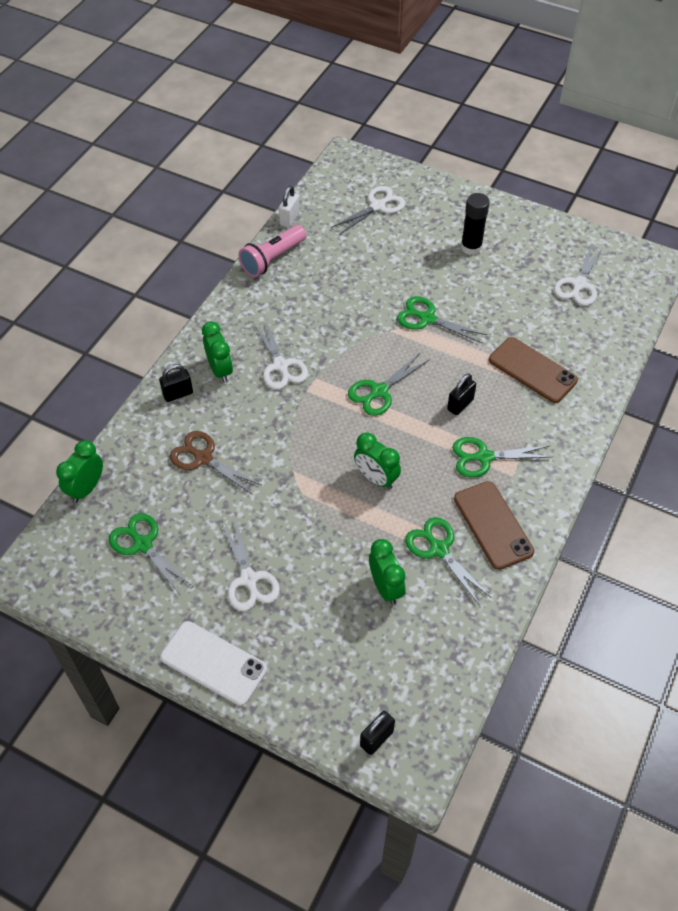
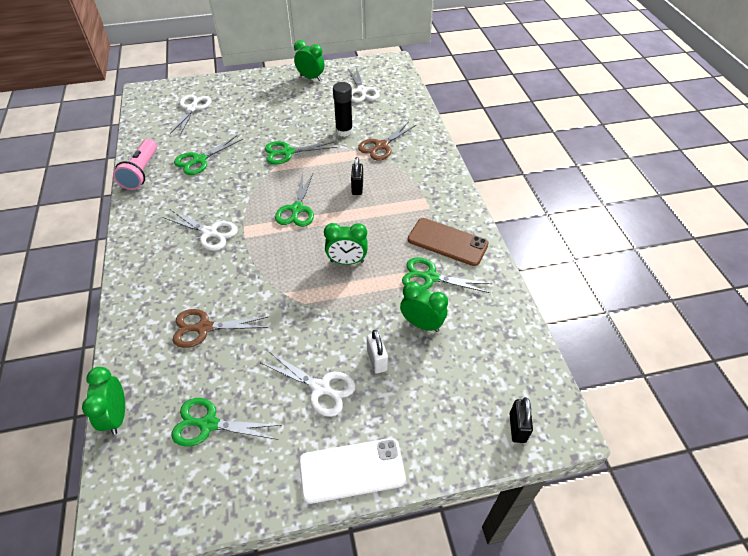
camera: 40 degrees left, 5 degrees down
(178, 394) = (141, 297): black padlock -> none
(220, 370) = (163, 261): green clock -> green clock (311, 78)
(289, 219) = (132, 143): white padlock -> white padlock (377, 360)
(471, 247) = (277, 102): black glue stick -> black glue stick (344, 131)
(484, 457) = (402, 208): green scissors -> green scissors (199, 160)
(532, 370) = (381, 146): brown phone -> brown scissors

